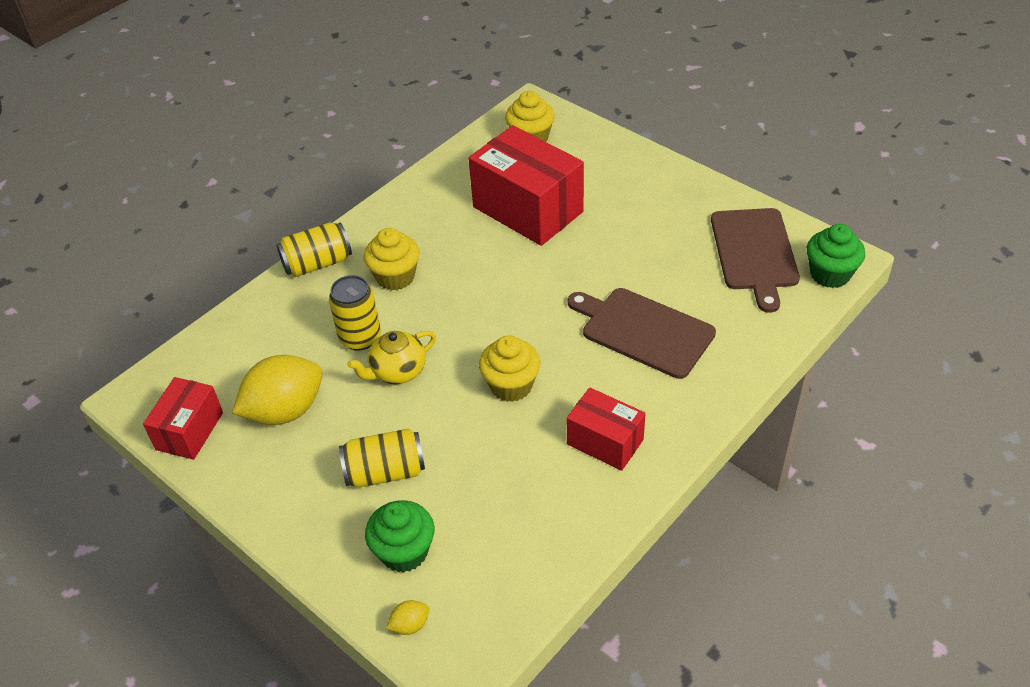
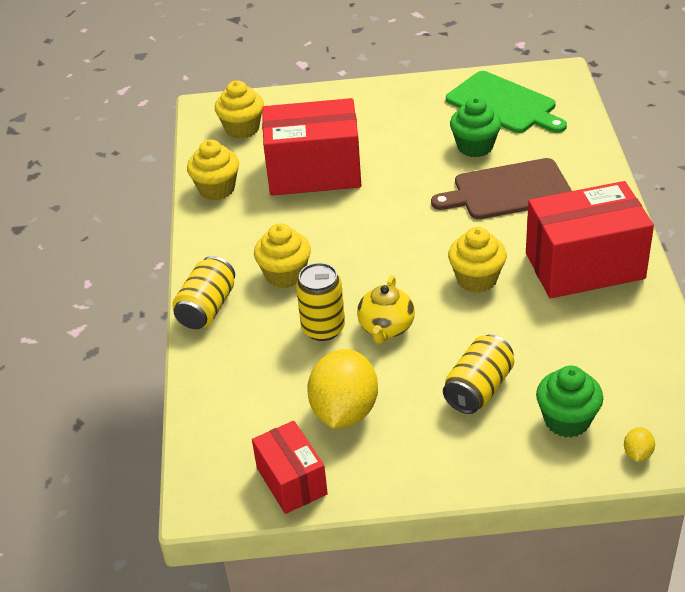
camera: 45 degrees left, 5 degrees down
(447, 176) = (217, 189): none -> yellow cupcake
(605, 442) = (584, 266): red box -> red box, size x1.76
(754, 253) = (504, 104): brown cutting board -> green cutting board
(830, 274) = (565, 88): green cupcake -> green cupcake (475, 146)

